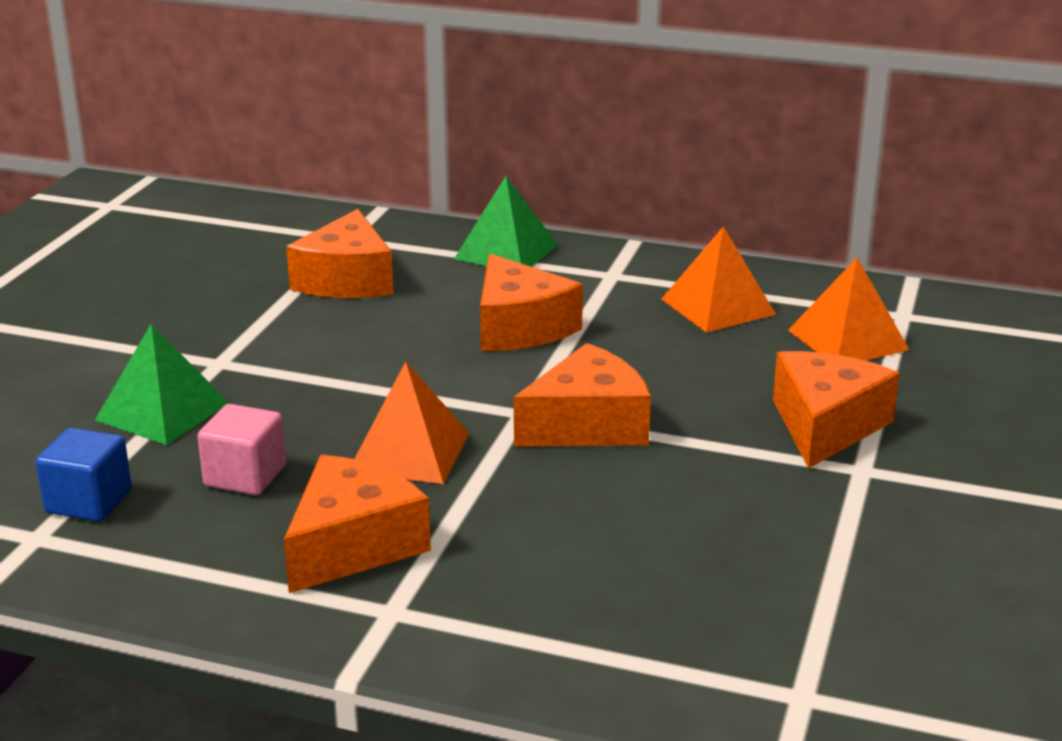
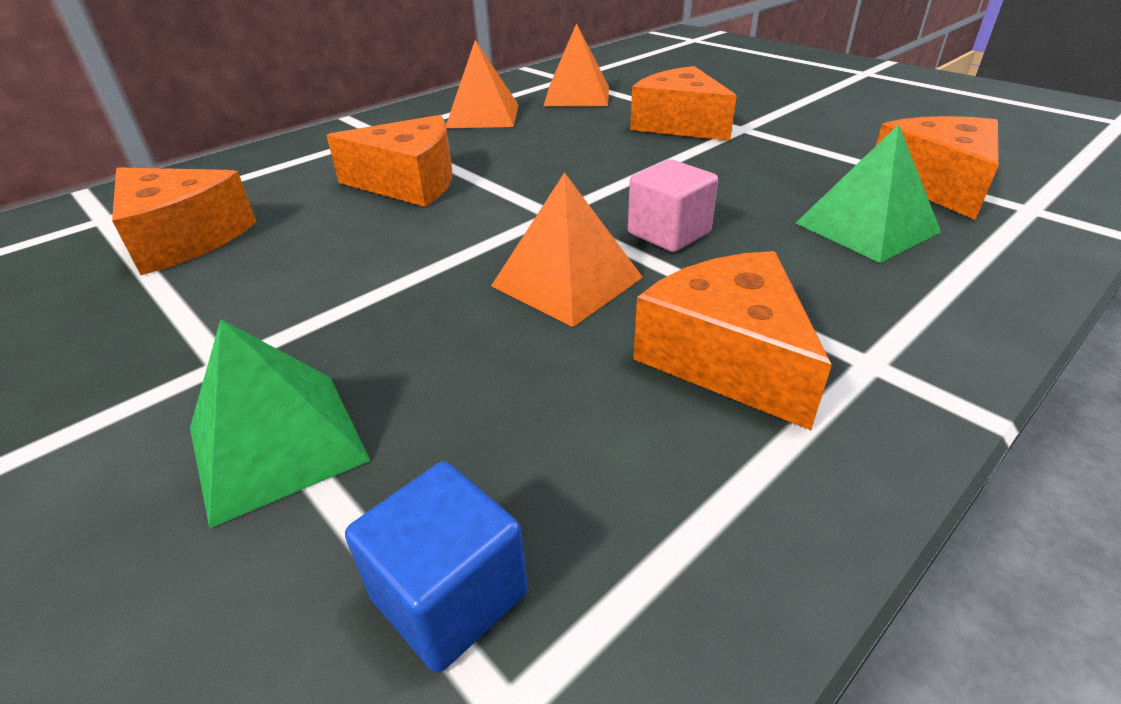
camera: 60 degrees left, 10 degrees up
(245, 476) = (518, 404): pink cube -> pink cube (669, 233)
(506, 252) = (274, 159): green pyramid -> green pyramid (867, 227)
(587, 425) = (601, 193): orange cheese -> orange cheese (935, 184)

